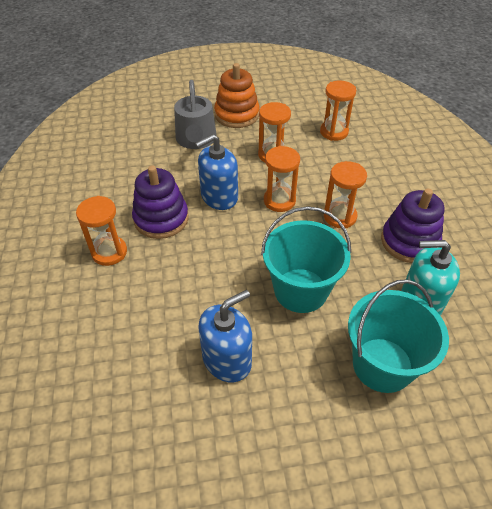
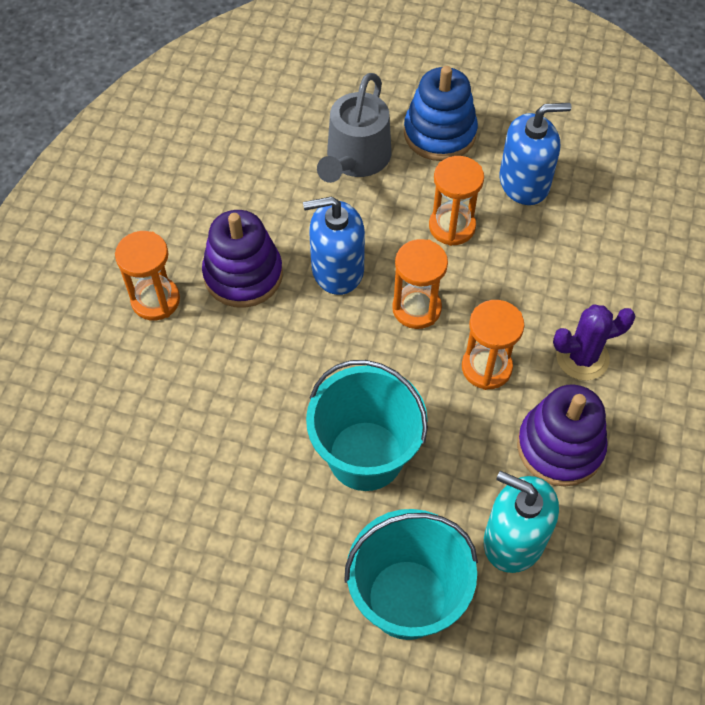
camera: 25 degrees right, 10 degrees up
(227, 359) = (224, 507): blue soap dispenser -> blue soap dispenser (524, 182)
(237, 115) = (439, 133): orange stacking toy -> blue stacking toy
(334, 132) = (569, 219): orange hourglass -> none
(388, 193) = (582, 357): none -> purple cactus

